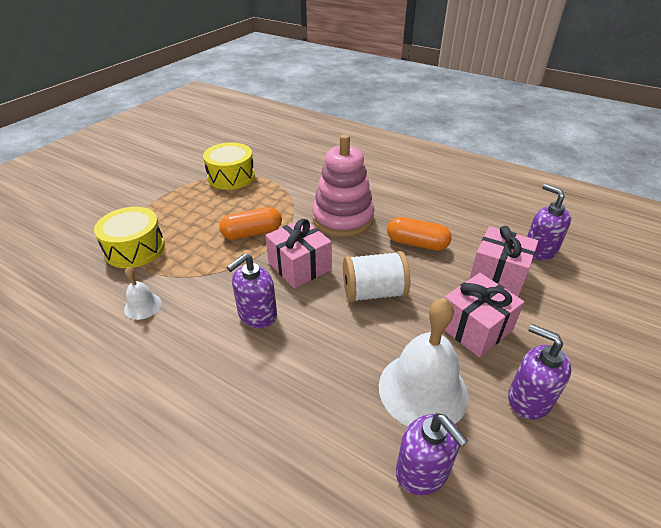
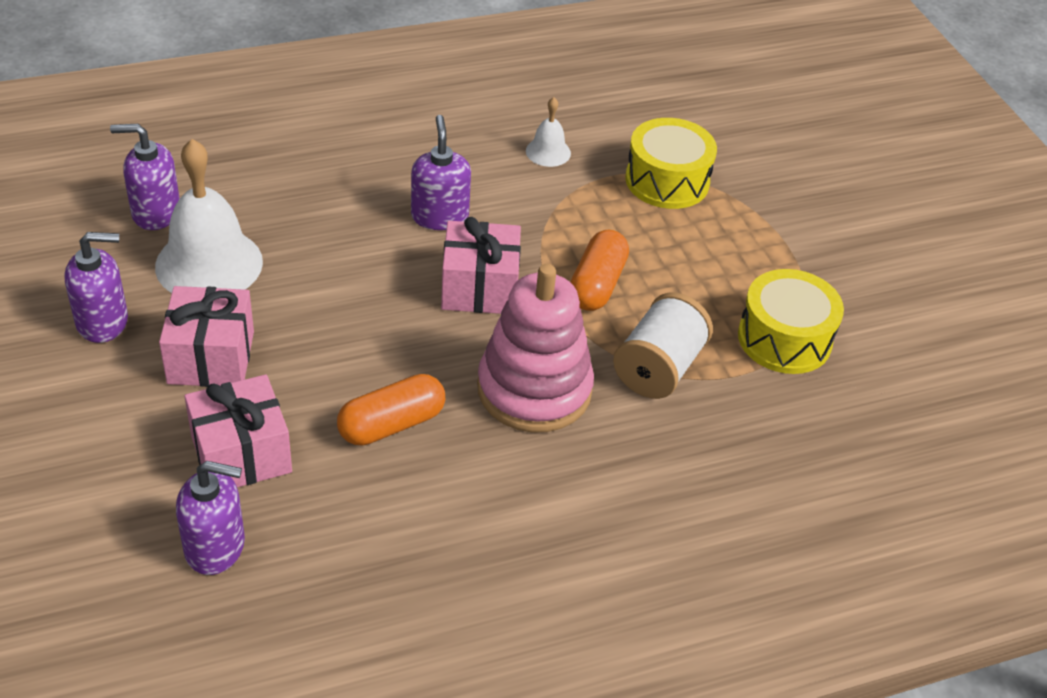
camera: 125 degrees right, 5 degrees up
(373, 292) = (361, 318): white spool -> white spool (658, 368)

